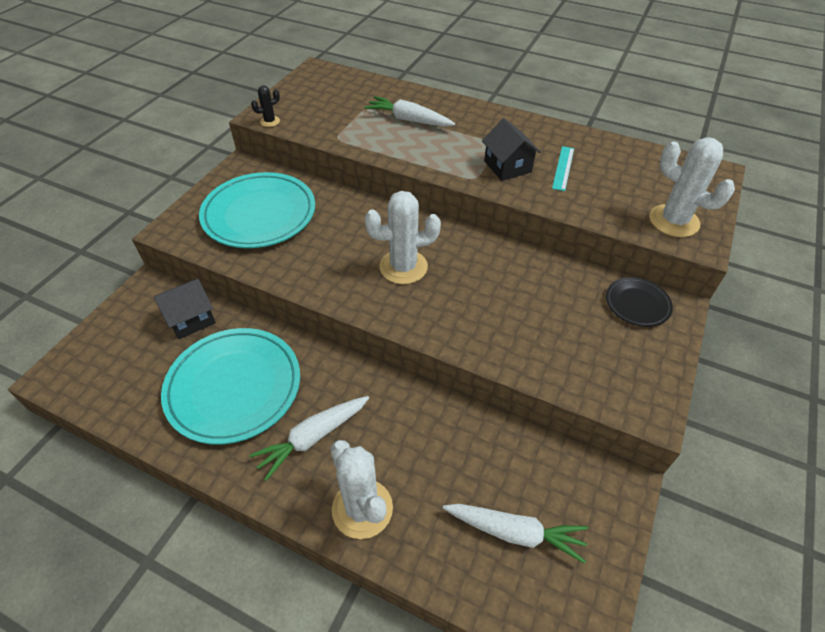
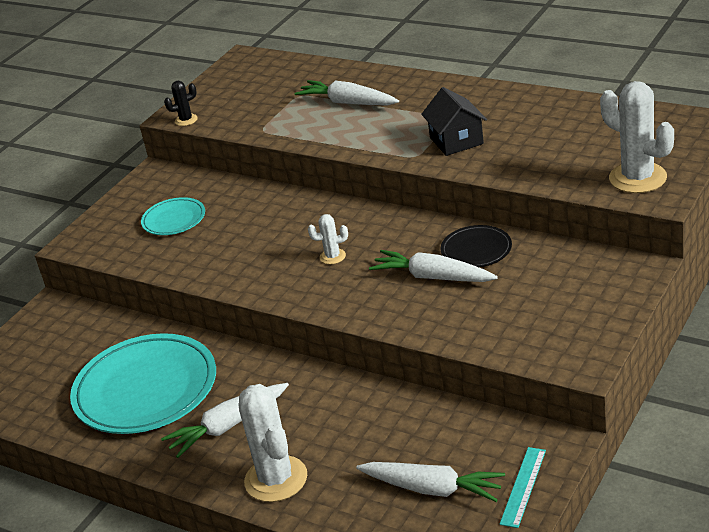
camera: 10 degrees right, 15 degrees down
(191, 319) = (98, 333): black house -> none
(259, 214) = (174, 220): turquoise plate -> turquoise plate, size x0.50
(403, 267) = (332, 256): white cactus -> white cactus, size x0.48
(495, 298) = (432, 277): none -> white carrot
(563, 168) = (522, 136): turquoise ruler -> turquoise ruler (523, 486)
(637, 304) = (594, 270): black plate -> black plate (476, 250)

